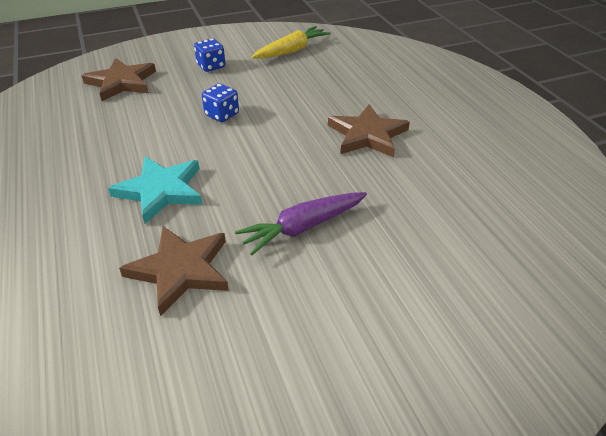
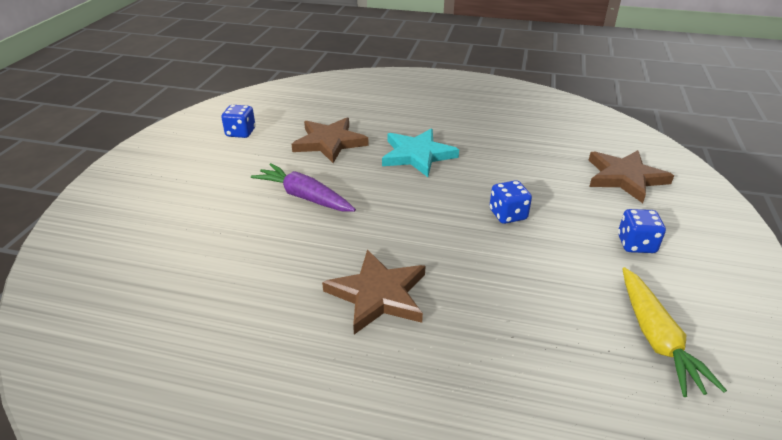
camera: 125 degrees right, 5 degrees down
(220, 385) = (241, 133): none -> blue dice
(303, 227) = (304, 197): purple carrot -> purple carrot turned 60 degrees counterclockwise

